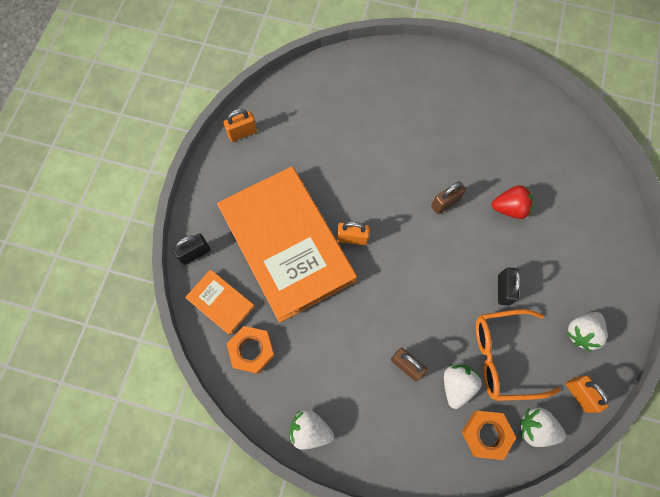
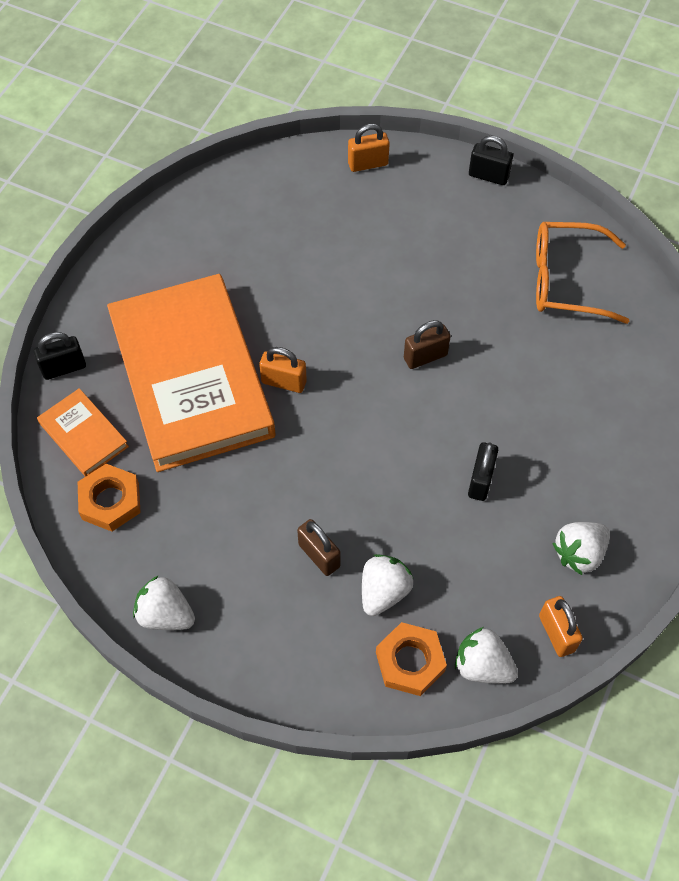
camera: 10 degrees right, 10 degrees down
(242, 133) = (165, 227): orange padlock -> orange padlock (368, 164)
(457, 60) = (488, 176): none -> black padlock
(503, 357) = (459, 566): orange glasses -> orange glasses (566, 280)
(509, 208) = (515, 377): red strawberry -> none

